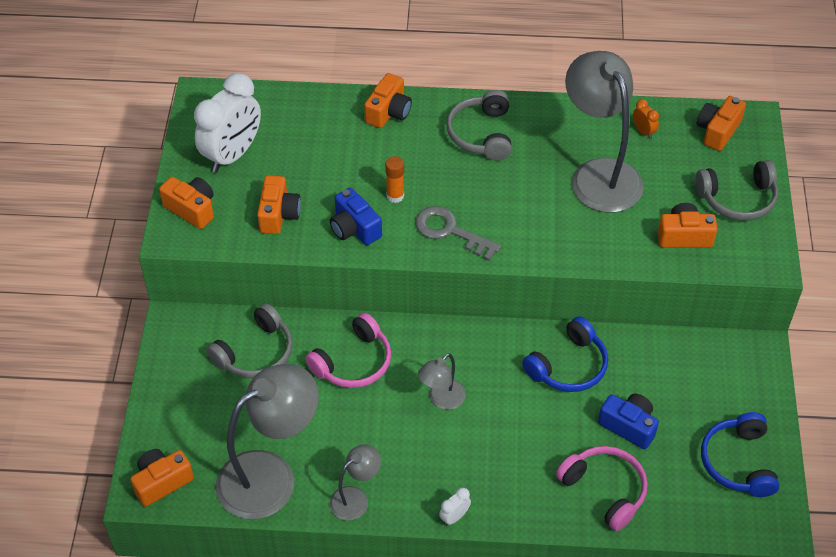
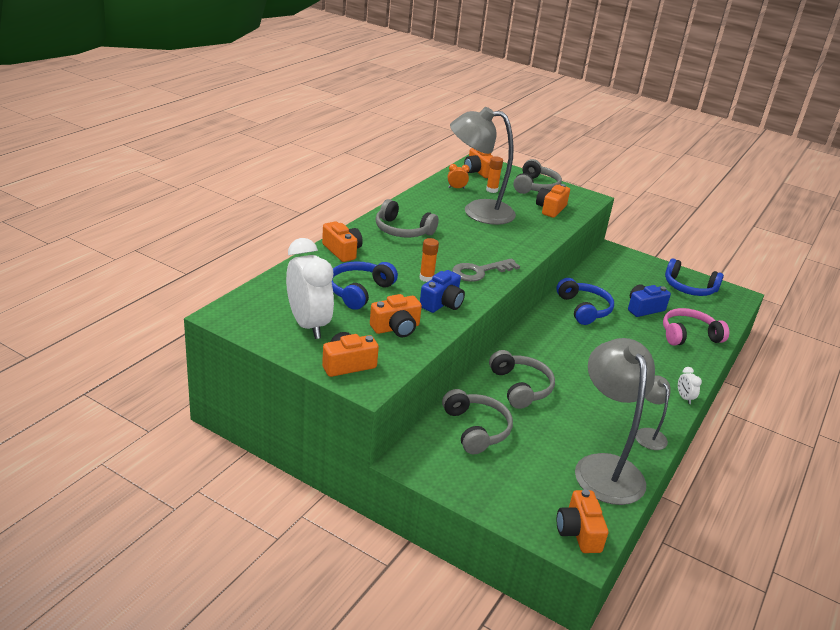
camera: 65 degrees left, 20 degrees down
(278, 214) = (396, 328): orange camera -> orange camera turned 120 degrees clockwise
(321, 159) = (359, 291): none -> blue headphones
(353, 362) = (520, 387): pink headphones -> grey headphones
(354, 228) = (442, 303): blue camera -> blue camera turned 45 degrees counterclockwise
(441, 400) = (580, 364): grey lamp -> none
(676, 163) = (492, 190): none -> orange glue stick

